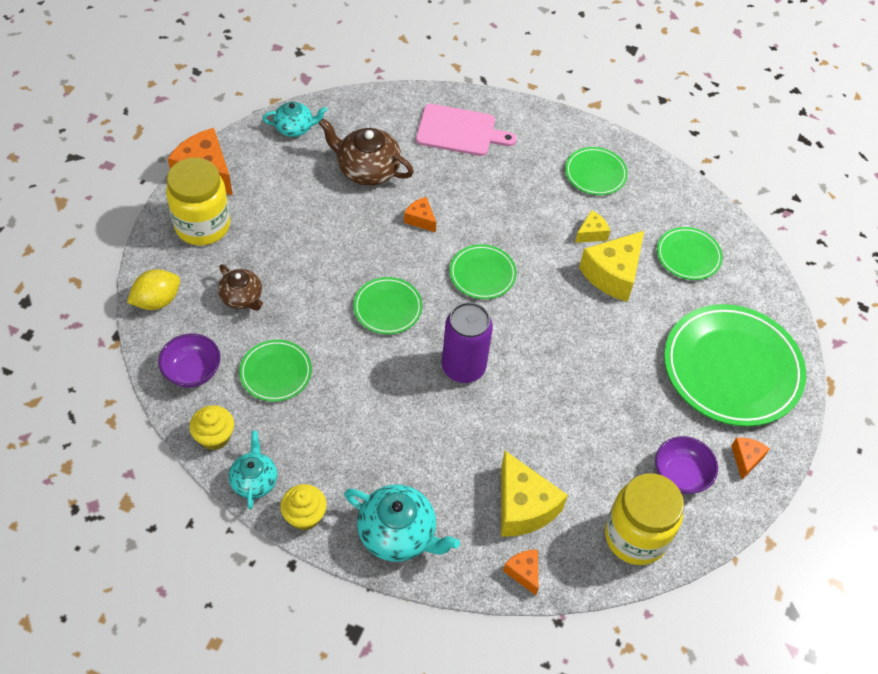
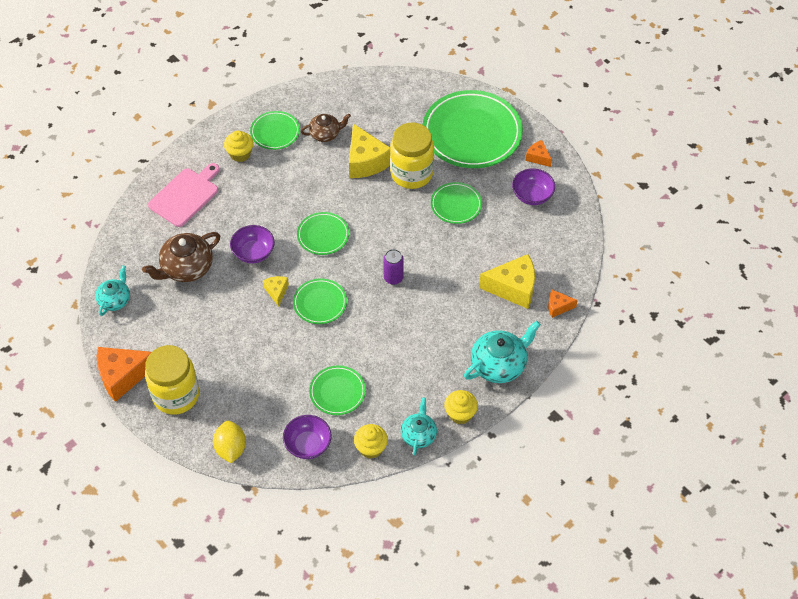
camera: 60 degrees left, 0 degrees up
(242, 297) = (259, 391): brown teapot -> brown teapot (325, 134)
(254, 481) = (418, 435): turquoise teapot -> turquoise teapot turned 75 degrees clockwise
(420, 219) = (253, 253): orange cheese -> purple bowl
(463, 367) = (393, 278): purple can -> purple can, size x0.58
(545, 155) = (240, 154): none -> yellow cupcake
(591, 233) = (325, 158): yellow cheese -> yellow cheese (277, 292)
(635, 536) = (561, 238): yellow jar -> yellow jar (411, 174)
(688, 256) = (374, 113): green plate -> green plate (456, 205)

